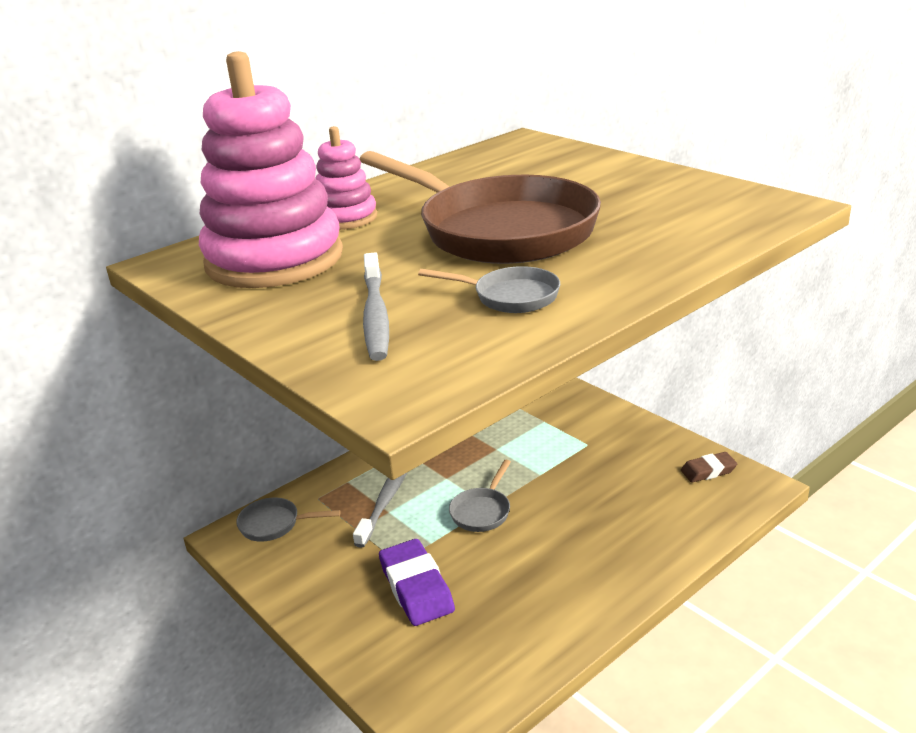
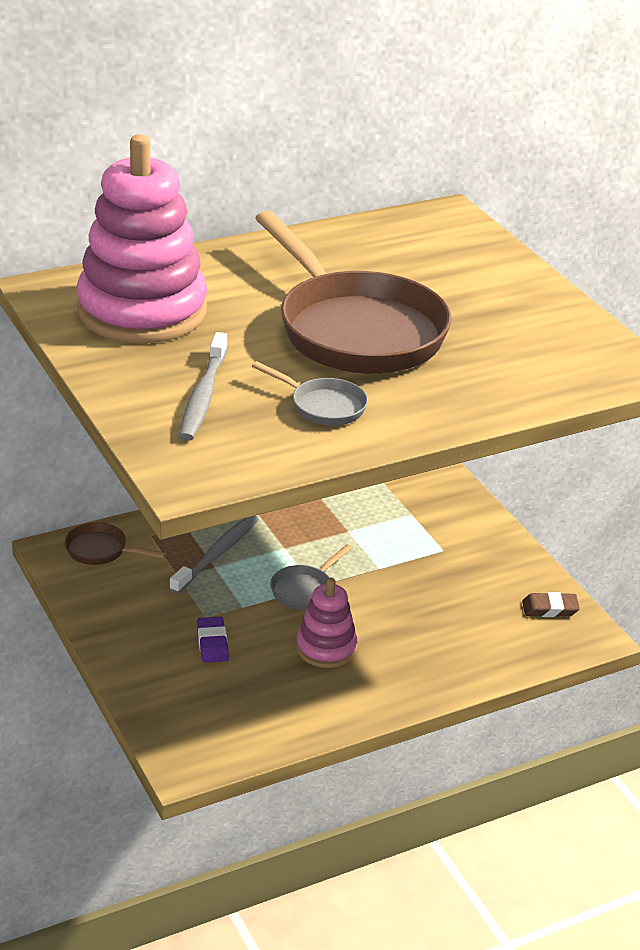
camera: 10 degrees right, 5 degrees up
(274, 524) = (101, 550): grey pan -> brown pan
(346, 218) = (225, 277): pink stacking toy -> pink stacking toy (326, 648)
(416, 587) = (212, 643): purple eraser -> purple eraser, size x0.59

